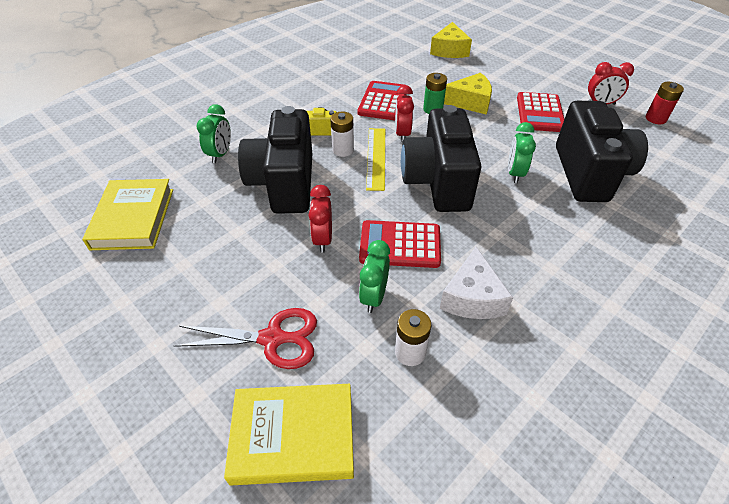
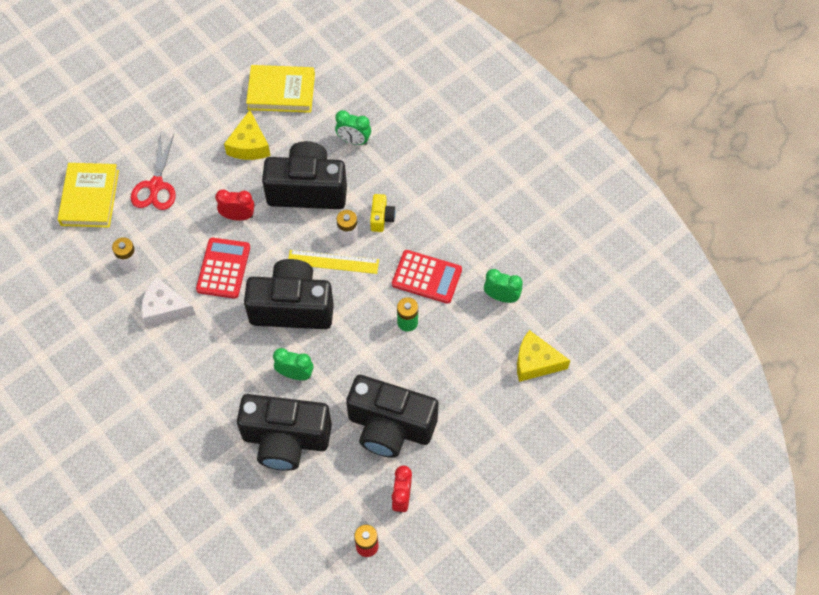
camera: 95 degrees right, 15 degrees up
(374, 296) = (177, 246): green clock -> green clock (501, 297)
(402, 134) = (367, 288): red clock -> none
(470, 102) = (417, 361): yellow cheese -> yellow cheese (249, 145)
(540, 113) = (390, 426): red calculator -> black camera

